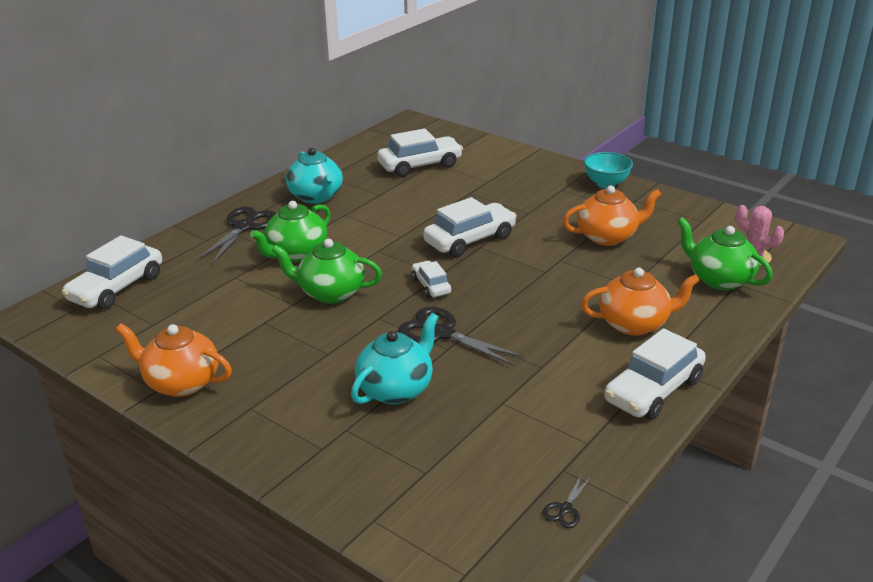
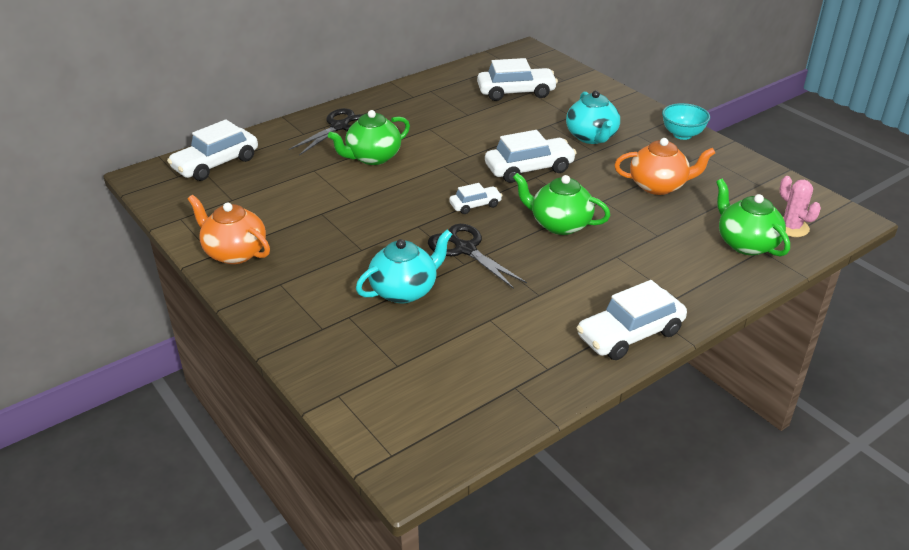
camera: 15 degrees right, 5 degrees up
(316, 197) = (412, 108): turquoise teapot -> turquoise teapot (591, 137)
(330, 293) = (386, 197): green teapot -> green teapot (559, 224)
(431, 286) = (475, 205): white car -> white car turned 75 degrees clockwise
(565, 509) = (500, 420): black scissors -> none
(634, 324) = (643, 271): orange teapot -> none

